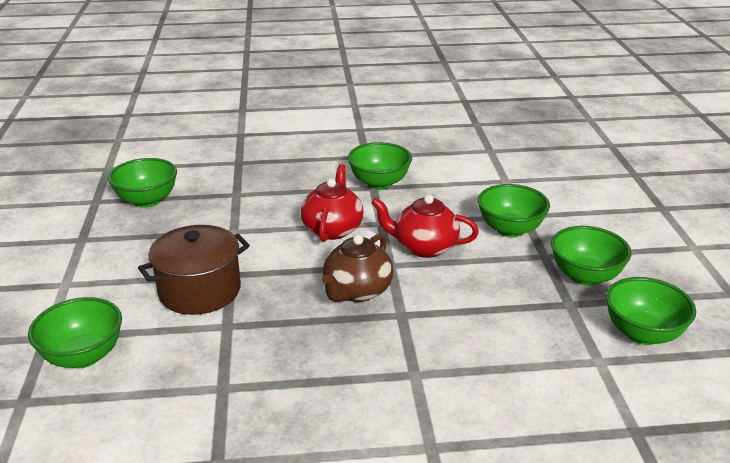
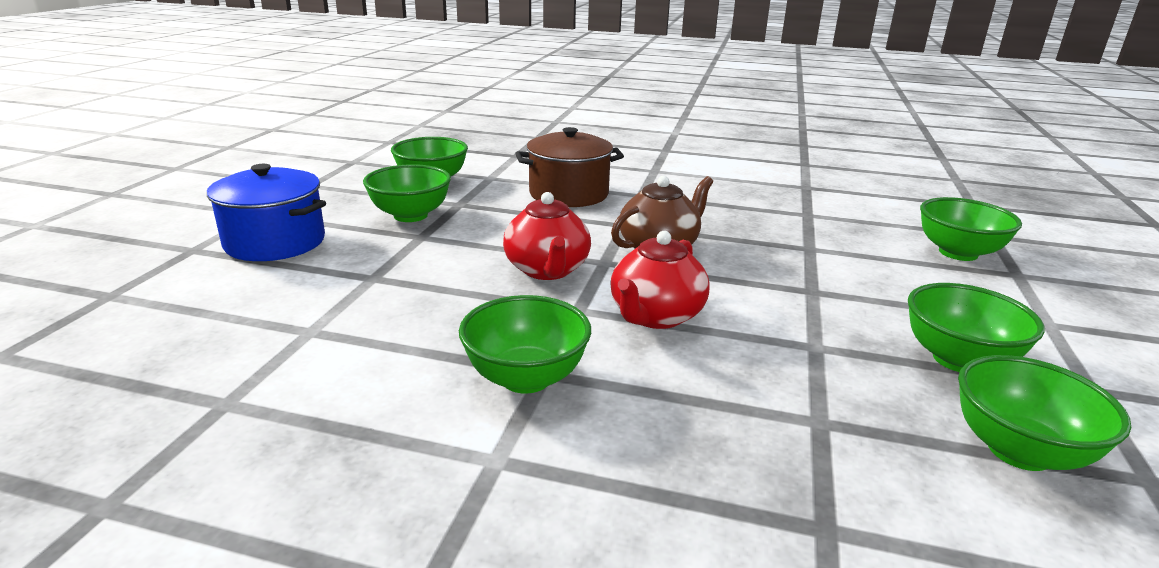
camera: 160 degrees left, 5 degrees down
(200, 290) = (849, 282): brown pot -> brown pot (568, 194)
(424, 247) = (547, 270): red teapot -> red teapot turned 45 degrees clockwise
(510, 229) = (417, 266): green bowl -> green bowl (958, 359)
(627, 225) = (275, 242): none -> blue pot

